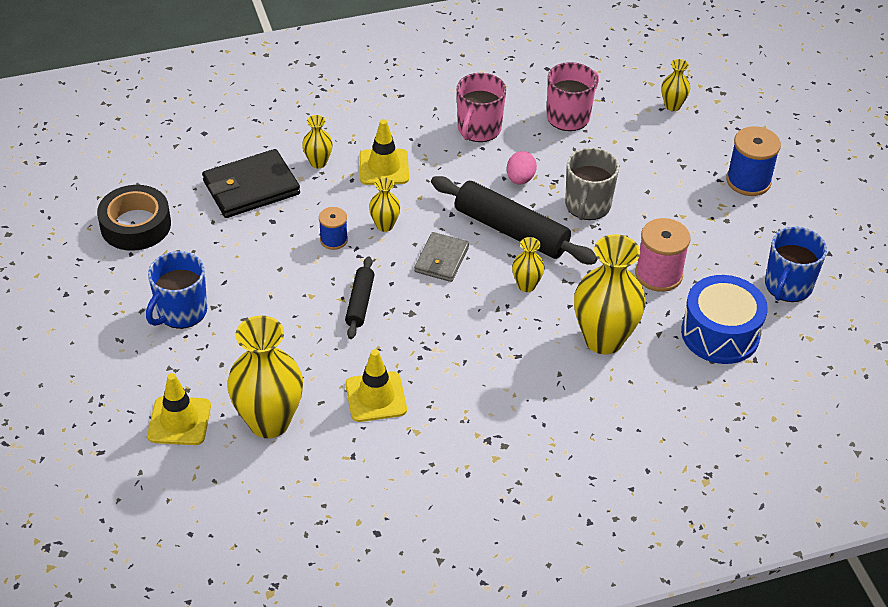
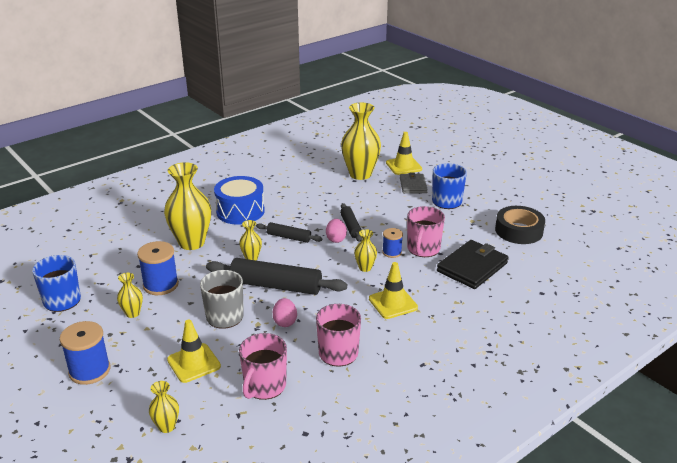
camera: 160 degrees right, 15 degrees down
(289, 233) = (423, 249): none -> pink mug
(318, 162) = (442, 294): yellow vase -> yellow vase (132, 313)
(376, 397) = (313, 193): yellow traffic cone -> yellow traffic cone (194, 363)
(394, 285) = (336, 239): none -> pink egg
(441, 259) = (314, 258): grey wallet -> grey wallet (413, 185)
(459, 308) = (289, 237): none -> black rolling pin
(658, 274) = (161, 285): pink spool -> blue spool
(720, 333) = (114, 262): blue drum -> blue drum (240, 211)

